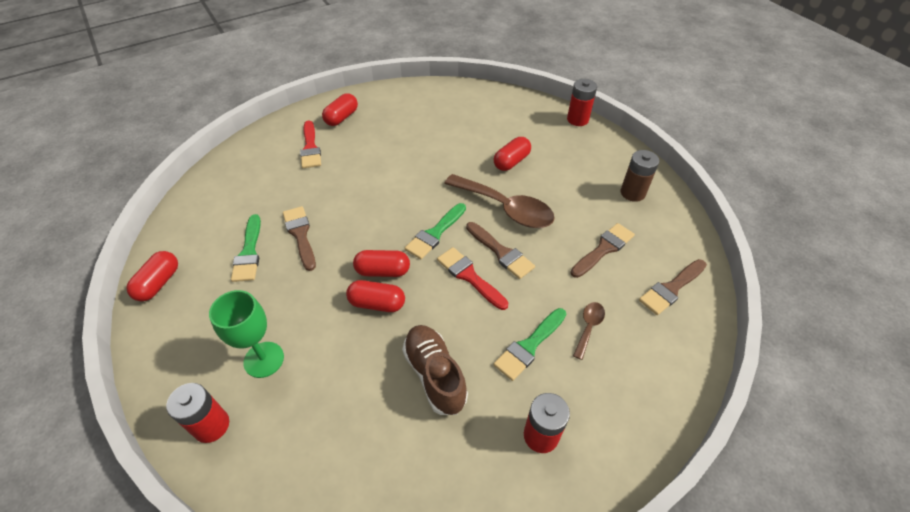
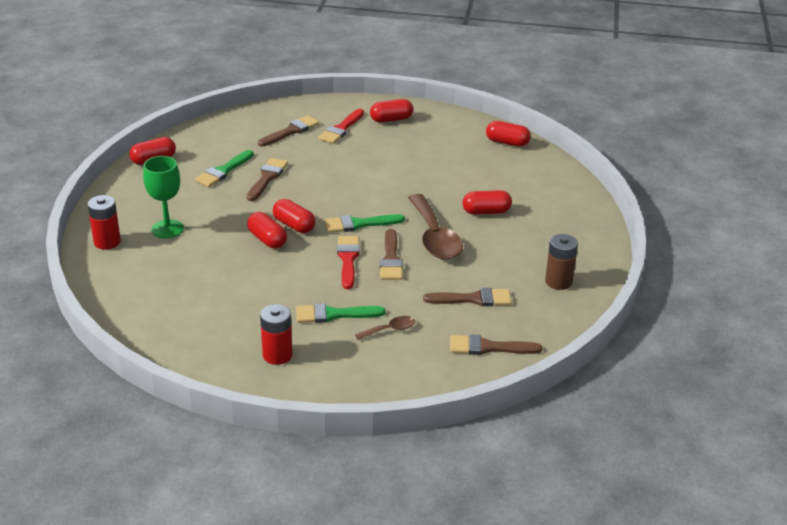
camera: 40 degrees right, 15 degrees down
(268, 173) = (291, 131): none -> brown brush
(435, 375) = (254, 292): brown shoe -> none
(451, 94) = (507, 142): none -> red capsule
(577, 119) = (595, 212): red battery -> none

